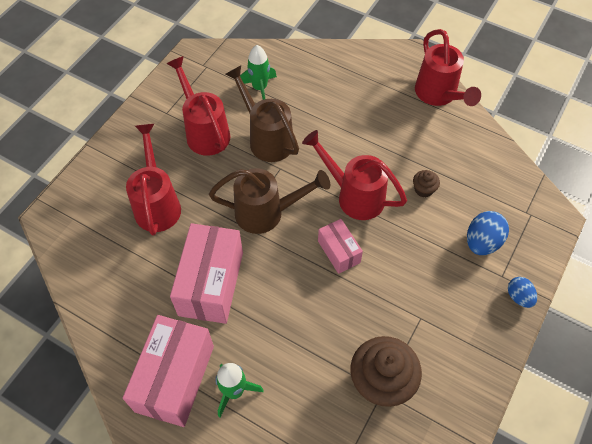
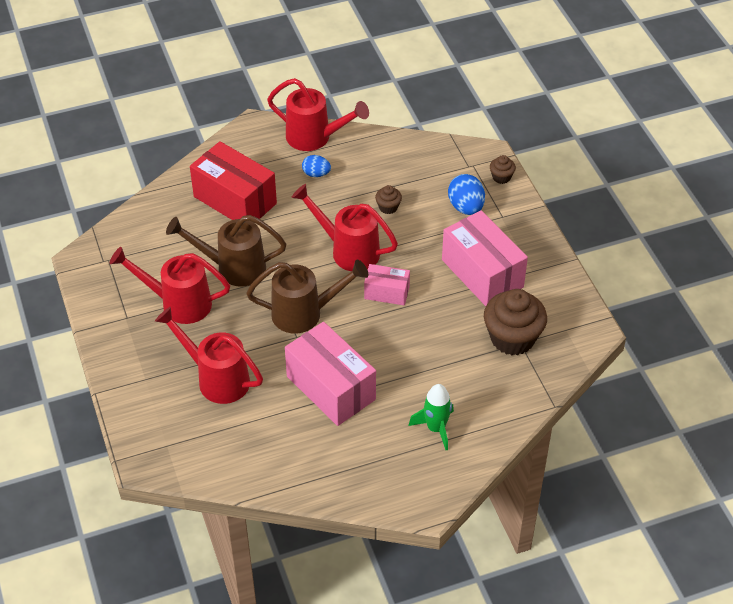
camera: 50 degrees left, 10 degrees down
(175, 378) = (389, 459): pink box -> pink box (482, 273)
(260, 88) = (176, 239): green rocket -> none
(266, 213) = (305, 313): brown watering can -> brown watering can turned 45 degrees clockwise
(329, 93) = (235, 200): none -> red box
(354, 196) = (348, 250): red watering can -> red watering can turned 45 degrees clockwise
(519, 297) = (526, 219): blue egg -> blue egg (316, 174)
(542, 244) = (501, 177): none -> brown cupcake

